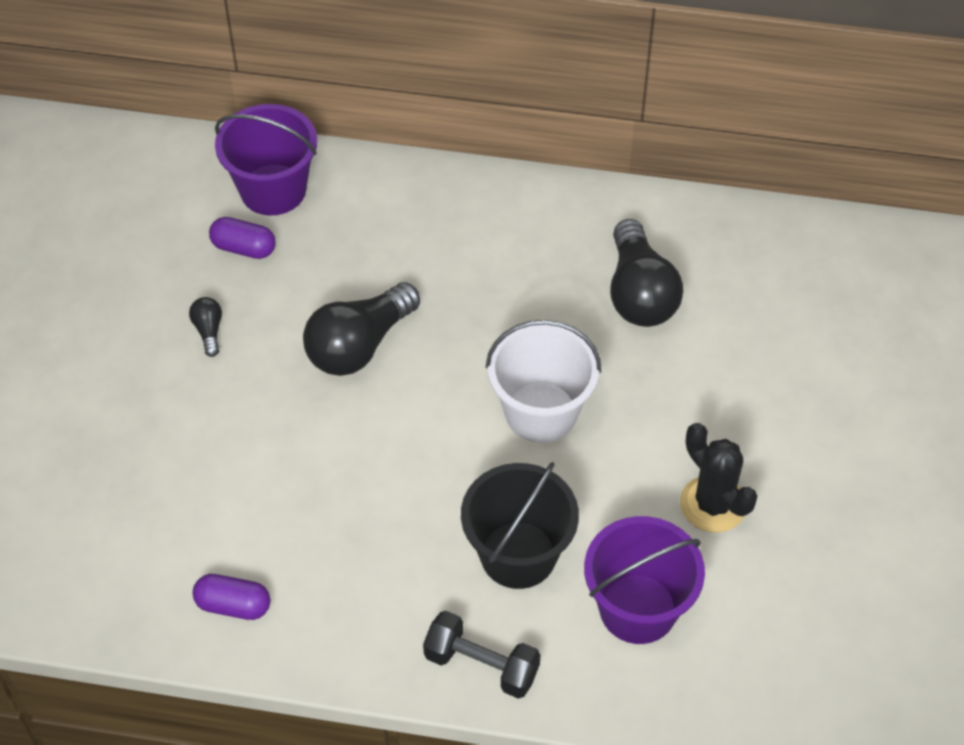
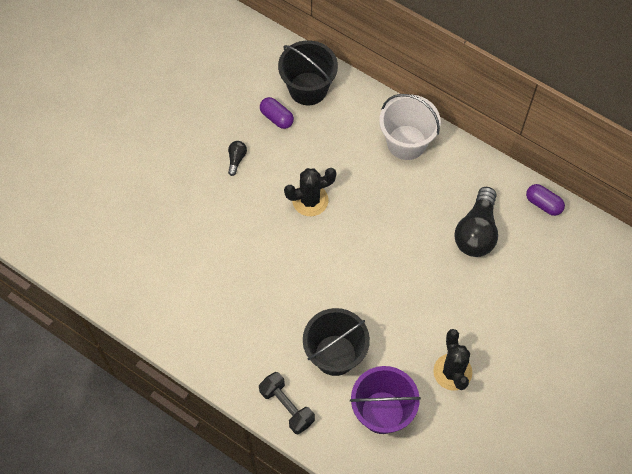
camera: 25 degrees right, 10 degrees up
(233, 605) = (179, 319): purple capsule -> purple capsule (543, 204)
(273, 190) = (308, 88): purple bucket -> black bucket
(359, 345) = (310, 200): black light bulb -> black cactus
(541, 412) = (387, 279): white bucket -> white bucket (406, 142)

